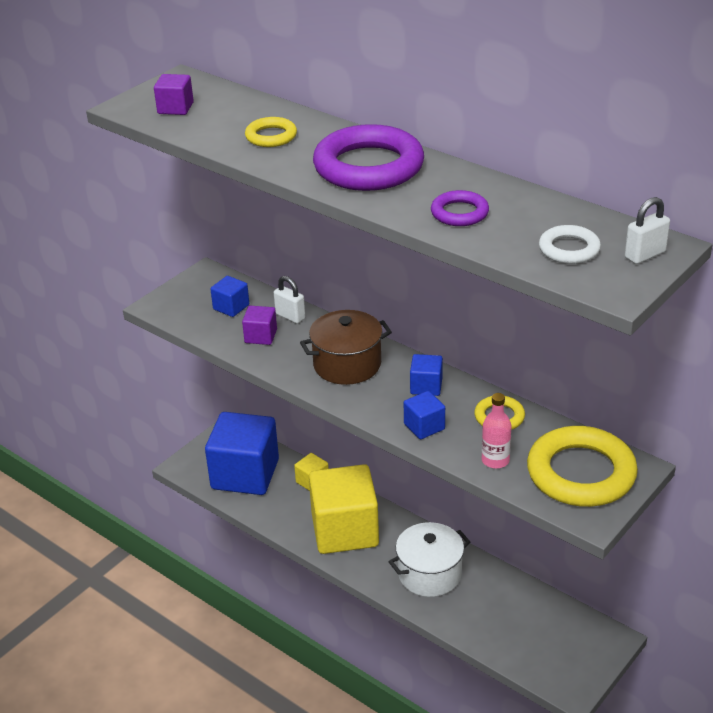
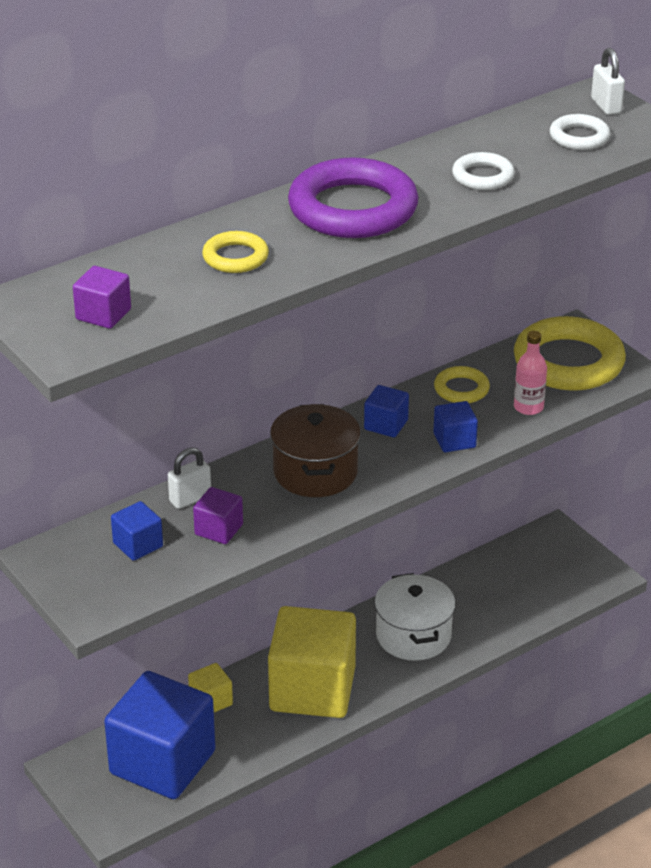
camera: 75 degrees left, 0 degrees up
(459, 213) = (483, 176): purple ring -> white ring

